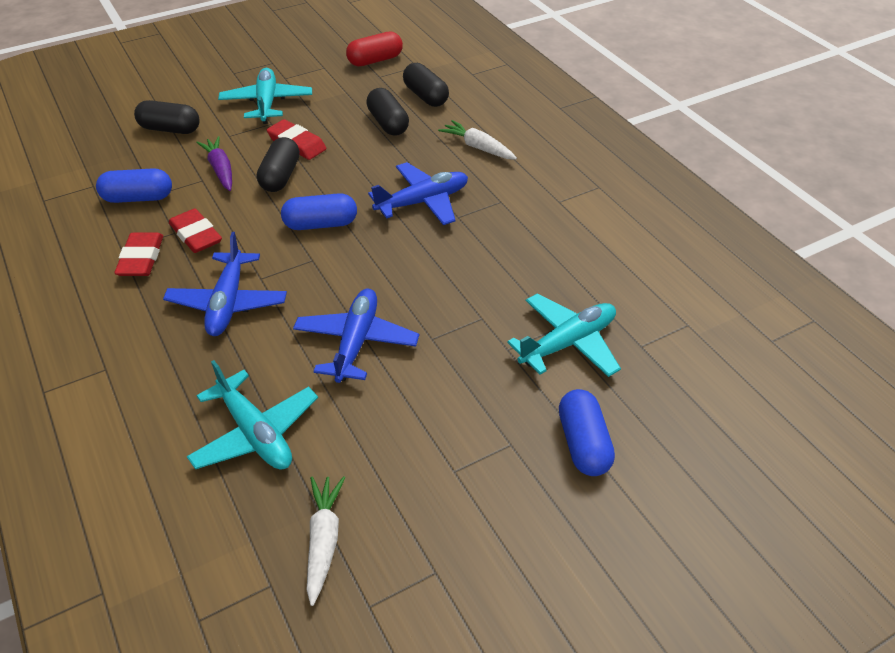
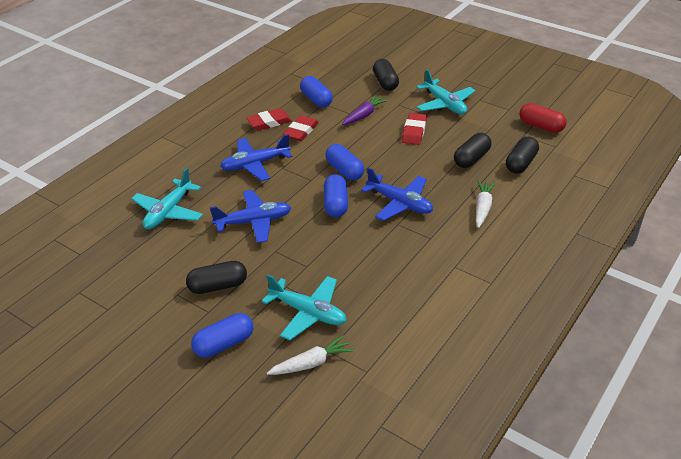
camera: 65 degrees right, 5 degrees down
(267, 103) = (444, 104): turquoise plane -> turquoise plane turned 90 degrees clockwise
(280, 176) = (376, 138): black capsule -> black capsule (218, 286)
(324, 541) = (111, 262): white carrot -> white carrot (311, 363)
(382, 254) = (335, 204): none -> blue capsule

